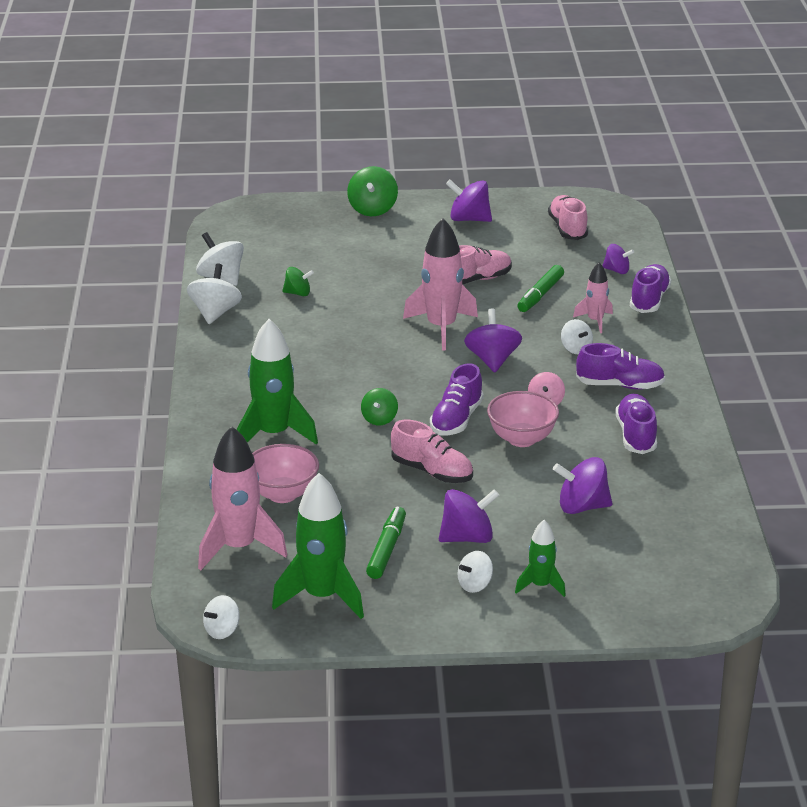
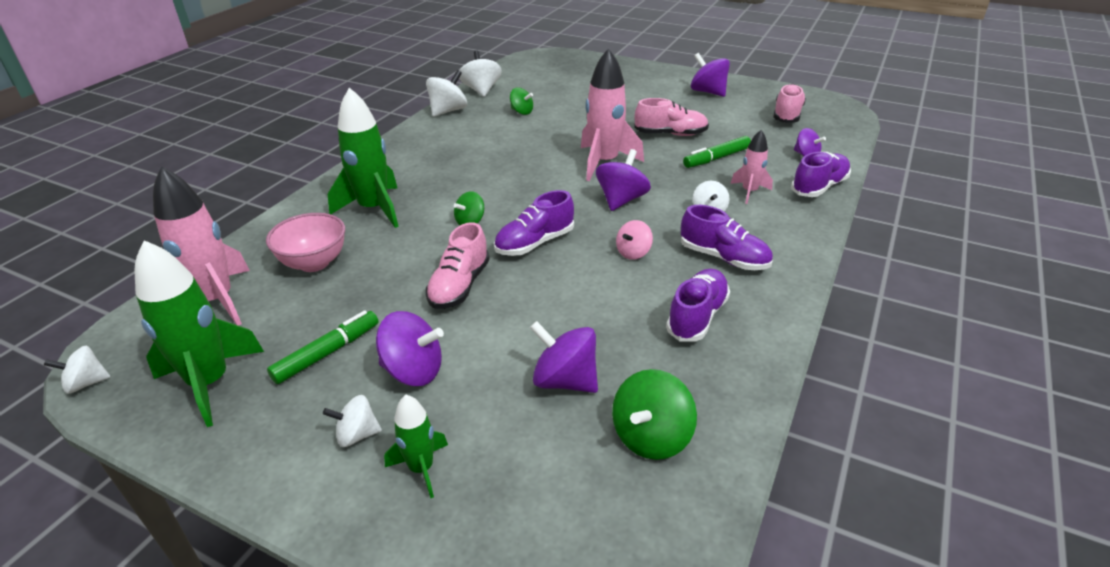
camera: 30 degrees right, 5 degrees up
(372, 209) = (639, 71): green spinning top -> green spinning top (651, 437)
(432, 472) = (459, 286): pink shoe -> pink shoe turned 45 degrees clockwise
(522, 439) = (576, 281): pink bowl -> none

